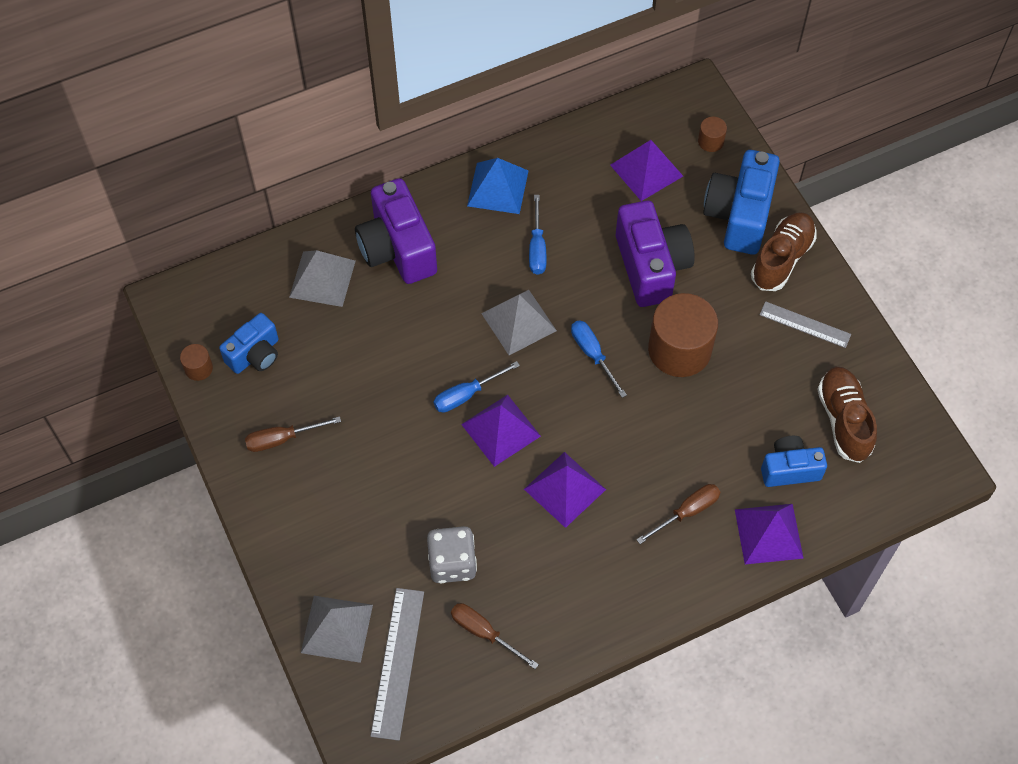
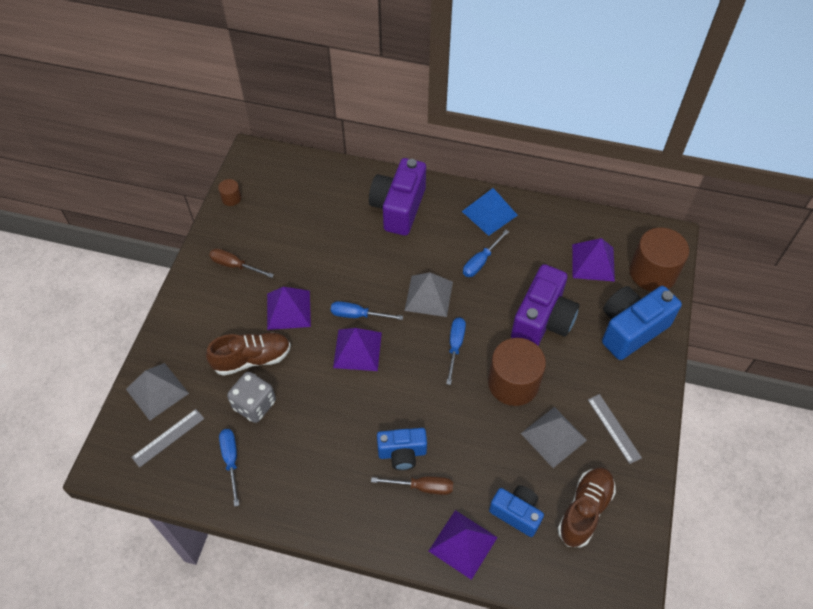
camera: 40 degrees right, 5 degrees down
(255, 354) = (266, 211): blue camera -> blue camera (402, 453)
(322, 278) = (341, 196): grey pyramid -> grey pyramid (553, 436)
(397, 662) = (168, 437): grey ruler -> grey ruler, size x0.66
(484, 633) = (231, 460): brown screwdriver -> blue screwdriver
(565, 489) = (361, 413): purple pyramid -> purple pyramid (288, 310)
(710, 141) = (652, 272): brown cylinder -> brown cylinder, size x2.26
(781, 259) = (636, 375): brown shoe -> brown shoe (252, 359)

